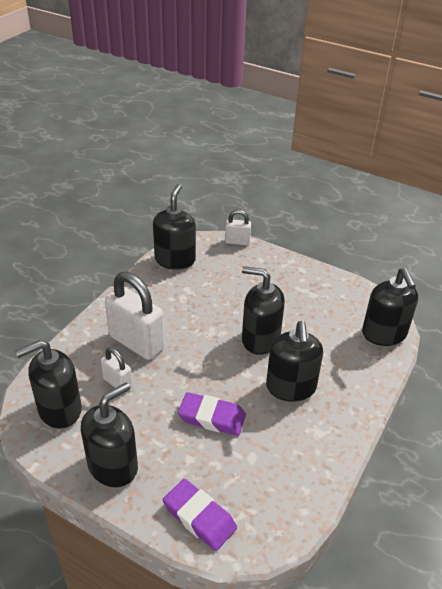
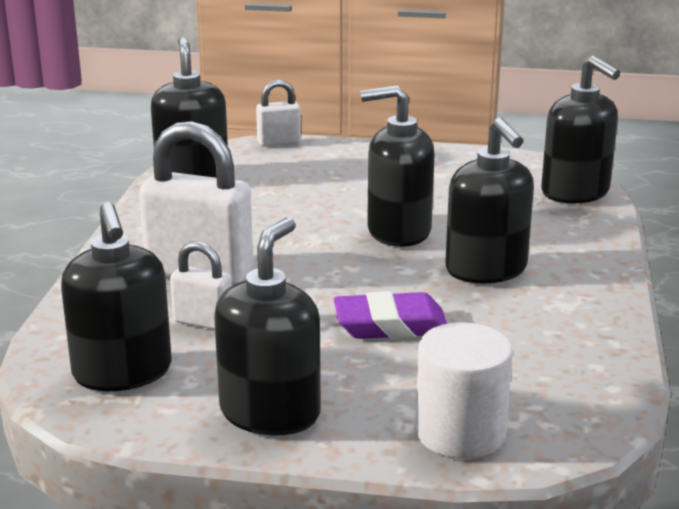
camera: 20 degrees left, 15 degrees down
(59, 410) = (122, 372): black soap dispenser -> black soap dispenser turned 60 degrees counterclockwise
(199, 517) = (460, 433): purple eraser -> white cylinder

